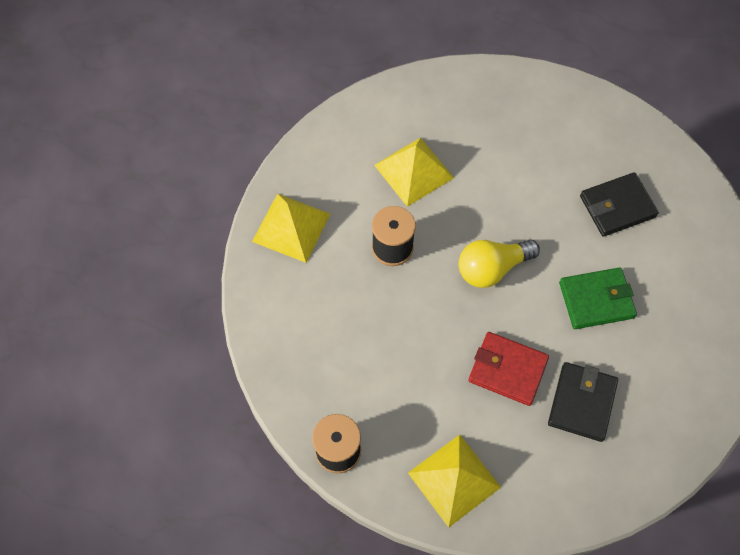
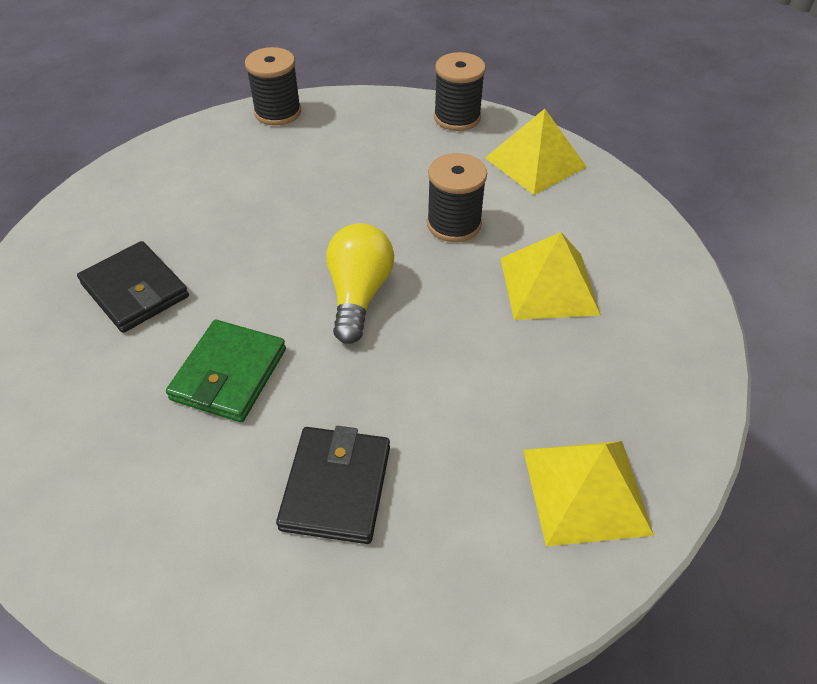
camera: 120 degrees right, 15 degrees down
(264, 306) = (457, 117): none -> black spool
(454, 480) = (175, 165): yellow pyramid -> yellow pyramid (586, 490)
(507, 370) = (232, 249): red wallet -> none

